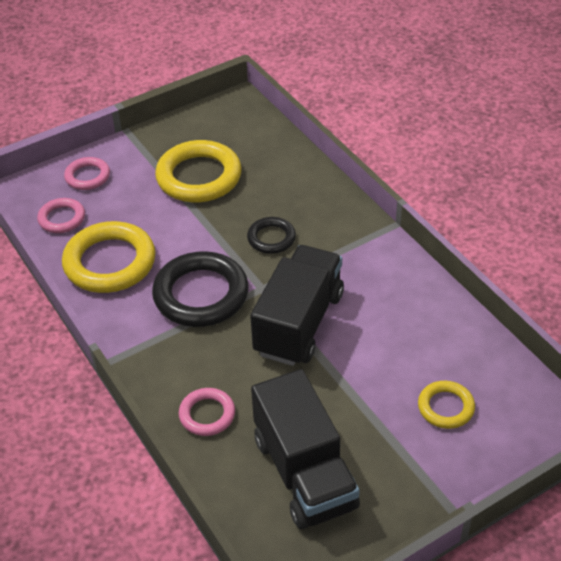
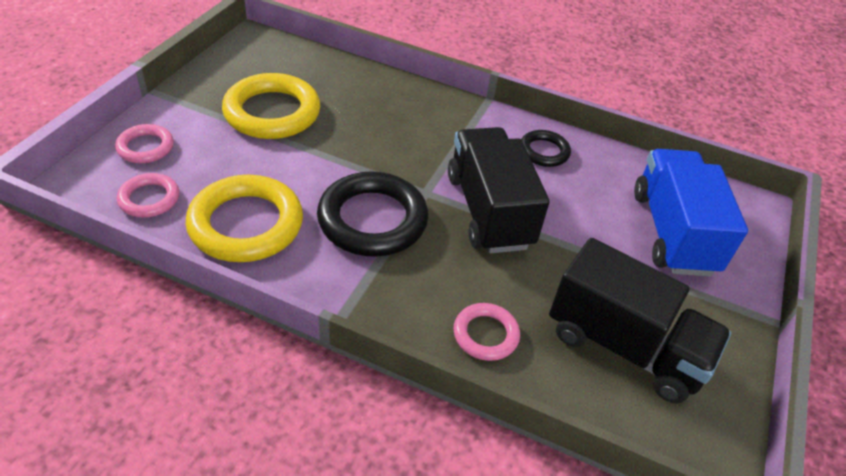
camera: 40 degrees left, 0 degrees up
(271, 238) = (393, 145): black ring -> black ring (544, 152)
(445, 407) = (672, 232): yellow ring -> blue truck

